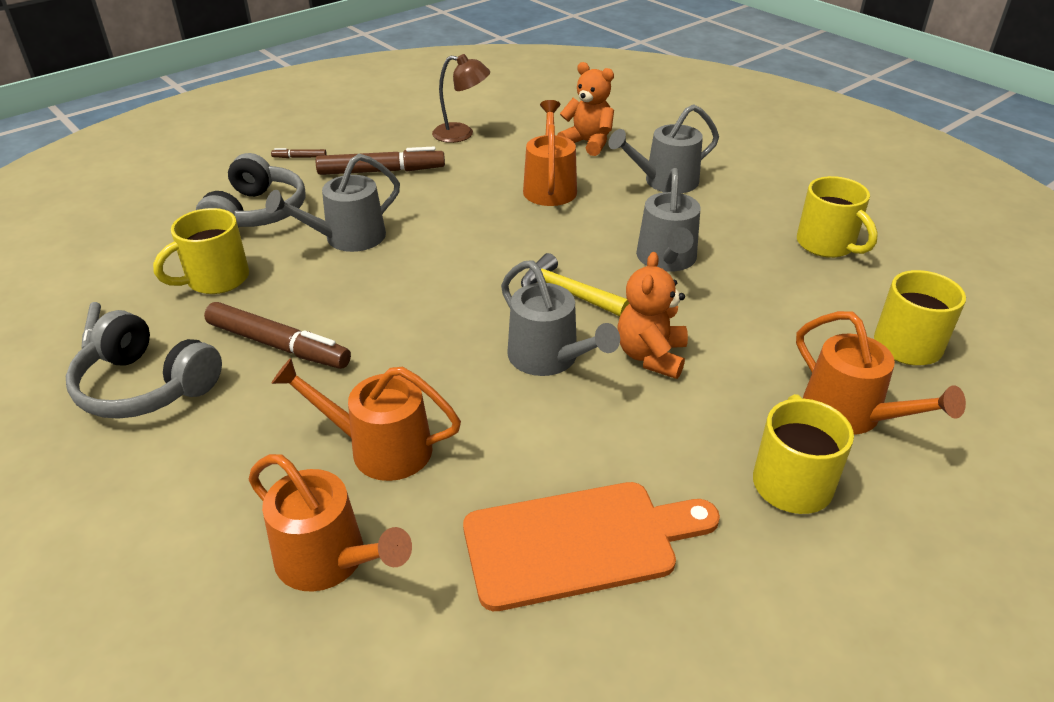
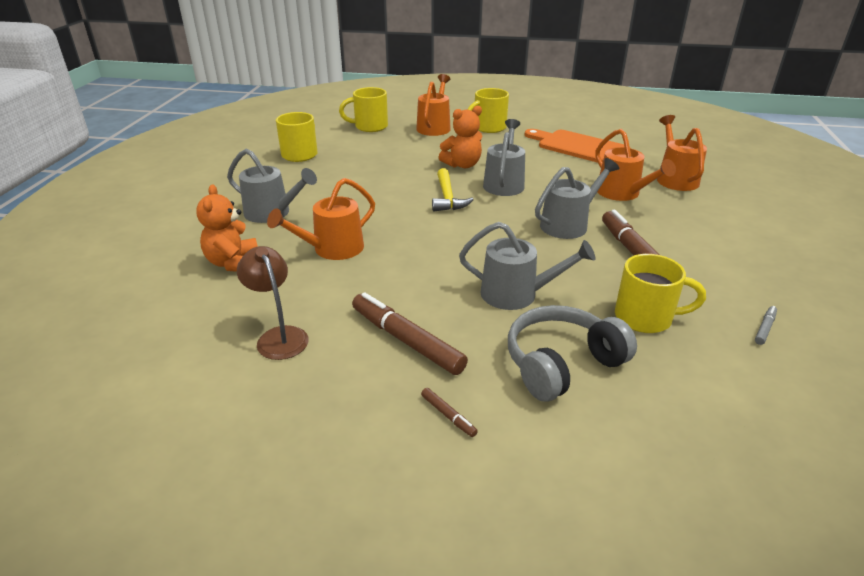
camera: 130 degrees left, 5 degrees down
(146, 386) = (732, 272): grey headphones -> none
(667, 260) = (374, 184): grey watering can -> grey watering can (568, 224)

